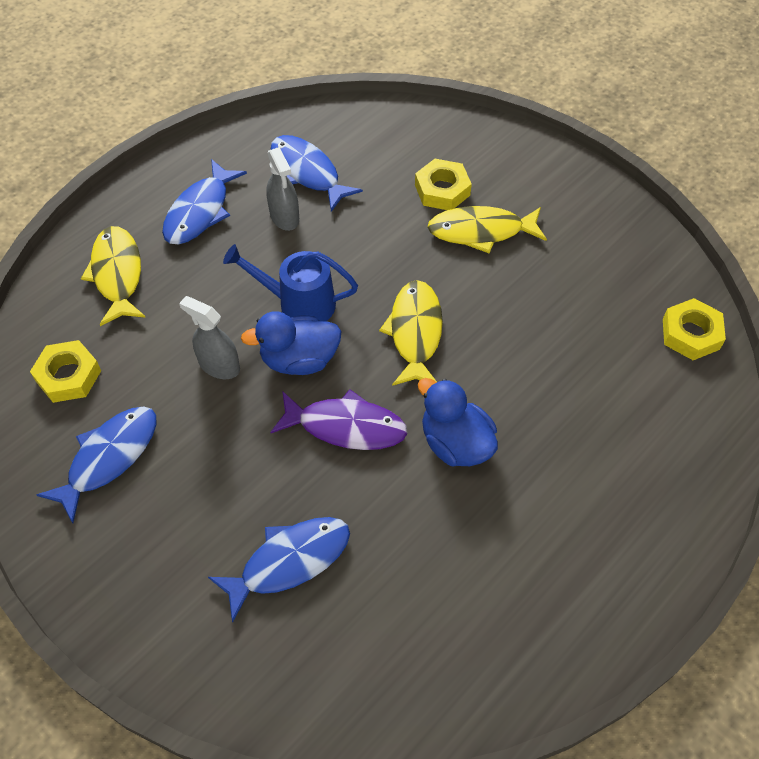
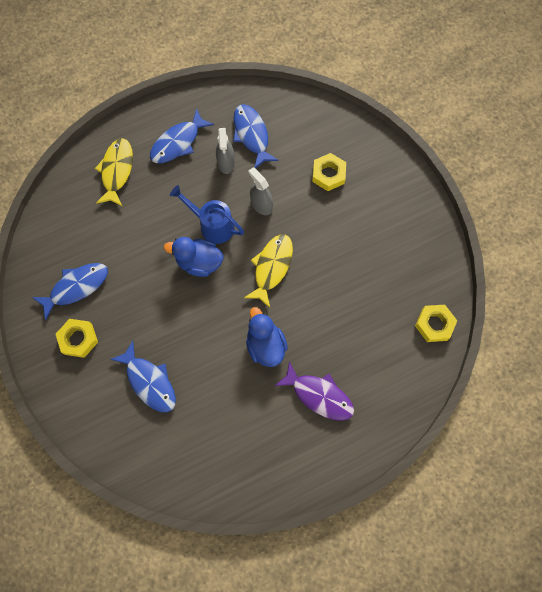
camera: 20 degrees right, 15 degrees up
(68, 376) = (70, 229): yellow nut -> yellow nut (78, 339)
(219, 365) = (153, 250): grey spray bottle -> grey spray bottle (261, 205)
(289, 561) = (149, 381): blue fish -> blue fish turned 60 degrees clockwise
(346, 426) = (209, 313): purple fish -> purple fish (319, 395)
(481, 231) = (339, 212): yellow fish -> none

